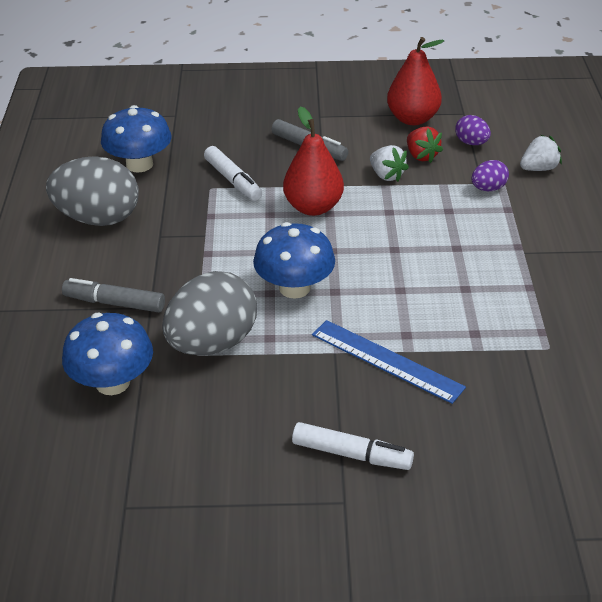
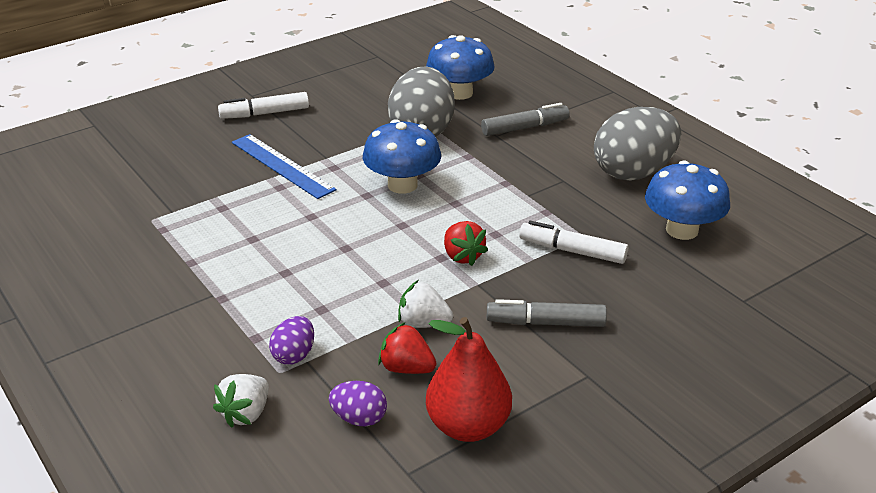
camera: 145 degrees right, 5 degrees down
(313, 207) = (462, 256): red pear -> red strawberry
(386, 360) = (282, 166): blue ruler -> blue ruler turned 45 degrees clockwise

